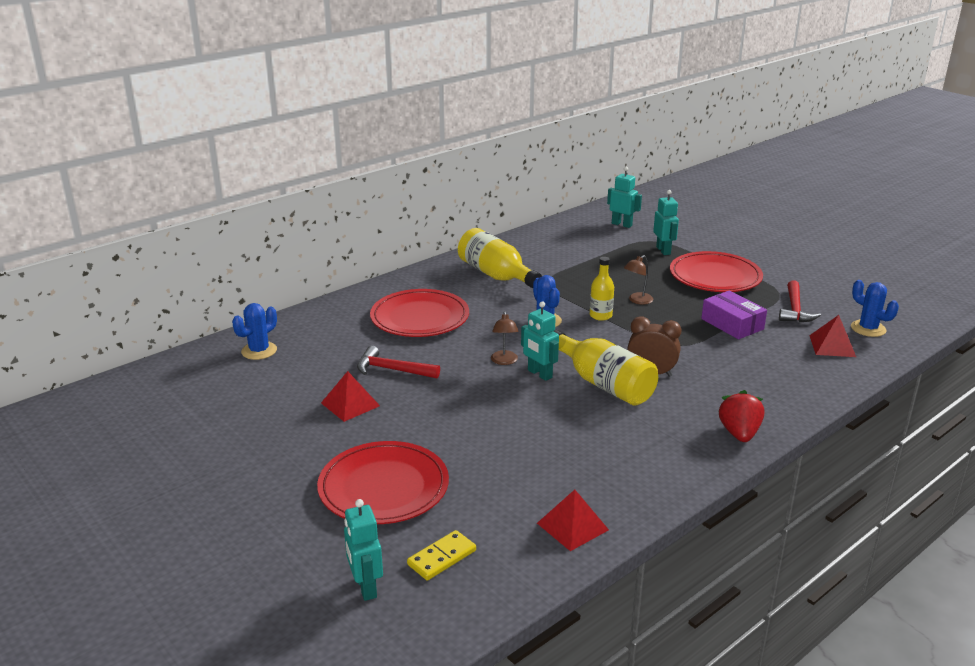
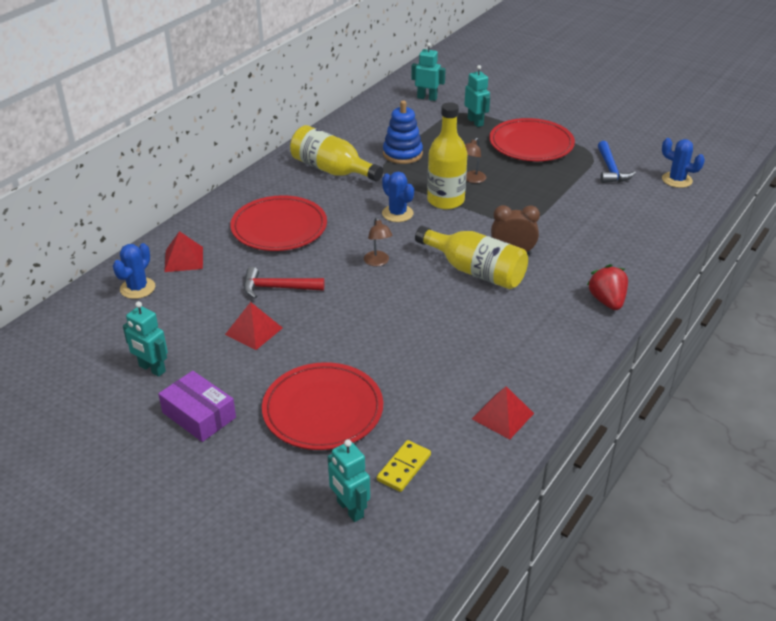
camera: 15 degrees left, 10 degrees up
(539, 374) = (415, 270): turquoise robot -> turquoise robot (152, 369)
(574, 269) = (402, 154): none -> blue stacking toy
(600, 316) = (445, 200): yellow bottle -> yellow bottle, size x1.76
(732, 324) = (563, 192): purple box -> purple box (199, 415)
(795, 309) = (610, 169): red hammer -> blue hammer
(832, 346) = (653, 202): red pyramid -> red pyramid (183, 259)

